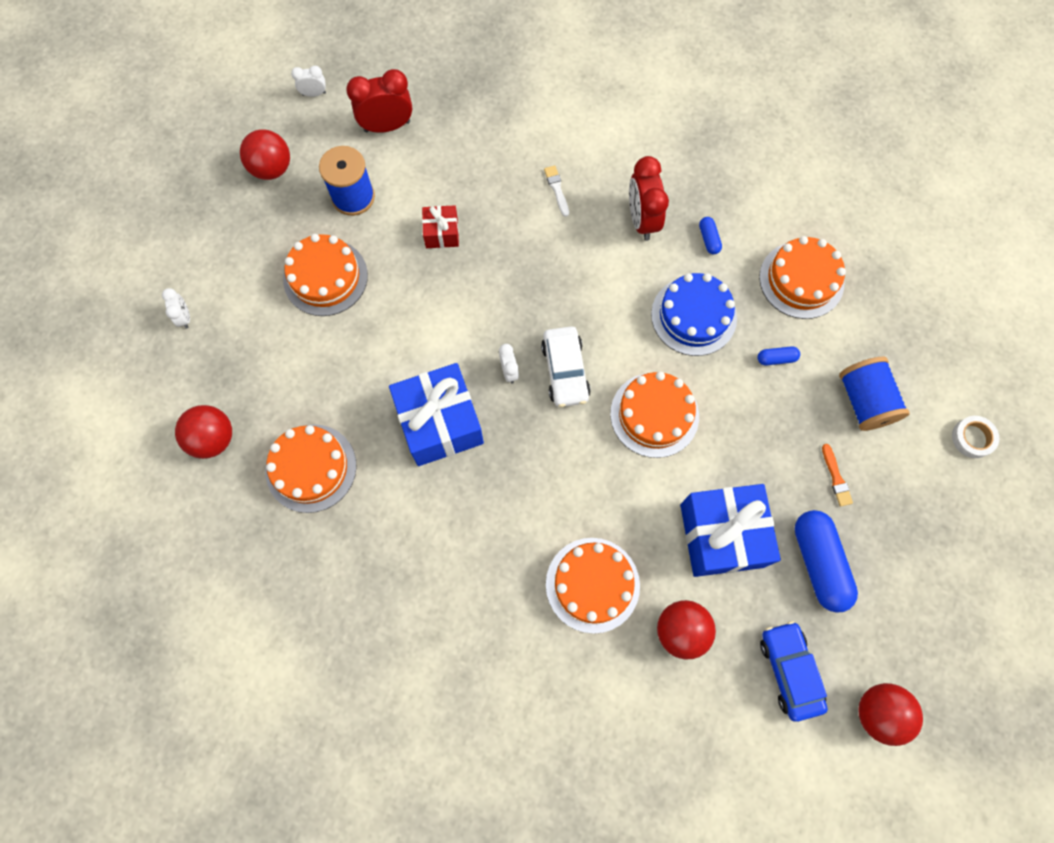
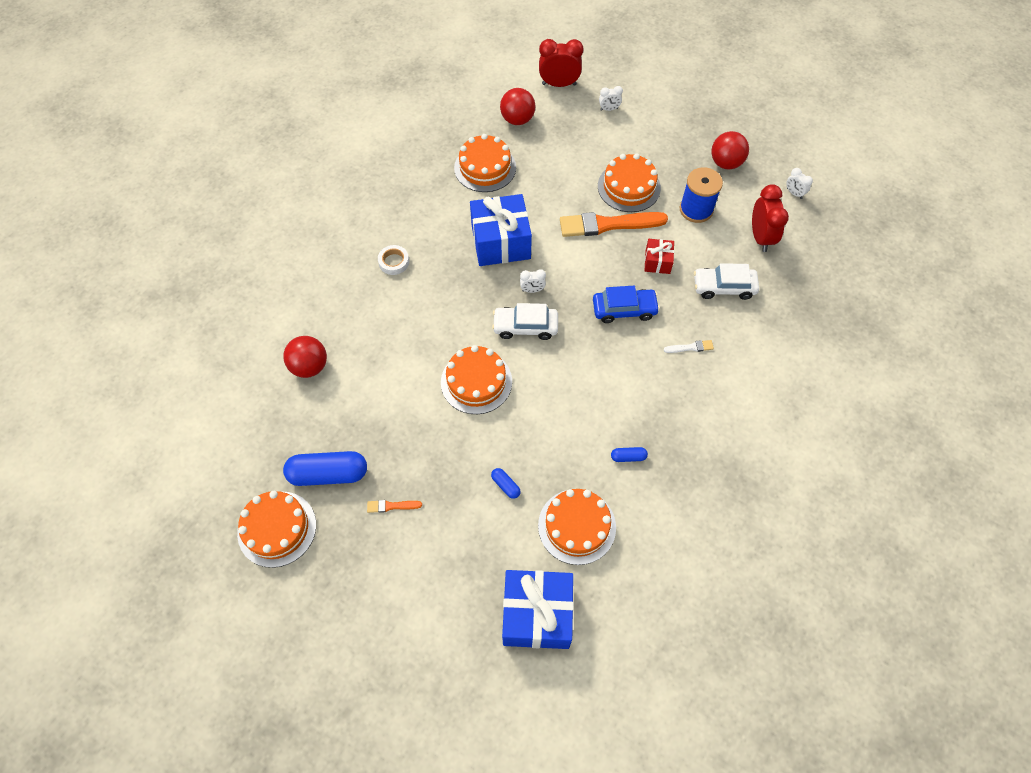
camera: 100 degrees right, 10 degrees down
(314, 94) = (794, 193): white clock -> white clock turned 135 degrees clockwise
(391, 295) = (608, 224): none -> orange brush
(467, 160) = (724, 287): none -> white car
(592, 584) = (359, 317): orange cake -> orange cake (277, 528)
(642, 220) = (653, 407): red clock -> red clock (559, 84)
(693, 316) = (556, 429): blue cake -> none
(721, 535) = (369, 408): blue gift -> blue gift (537, 614)
(776, 358) = (505, 485): blue capsule -> blue capsule turned 45 degrees counterclockwise
(789, 671) = (258, 432): blue car -> blue car (624, 309)
(864, 401) = (452, 548): blue spool -> none
(878, 712) = (208, 486): red ball -> none
(972, 438) = (397, 635): white tape -> white tape (394, 262)

